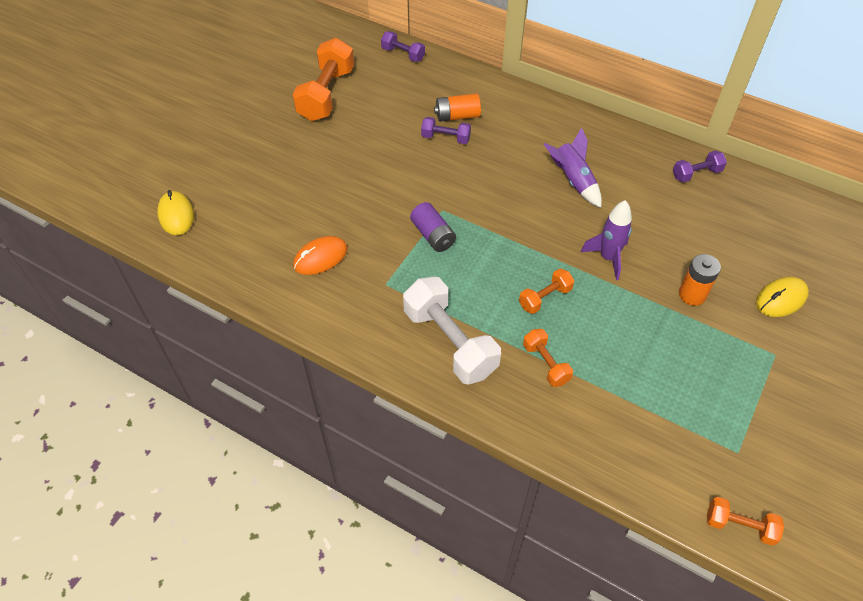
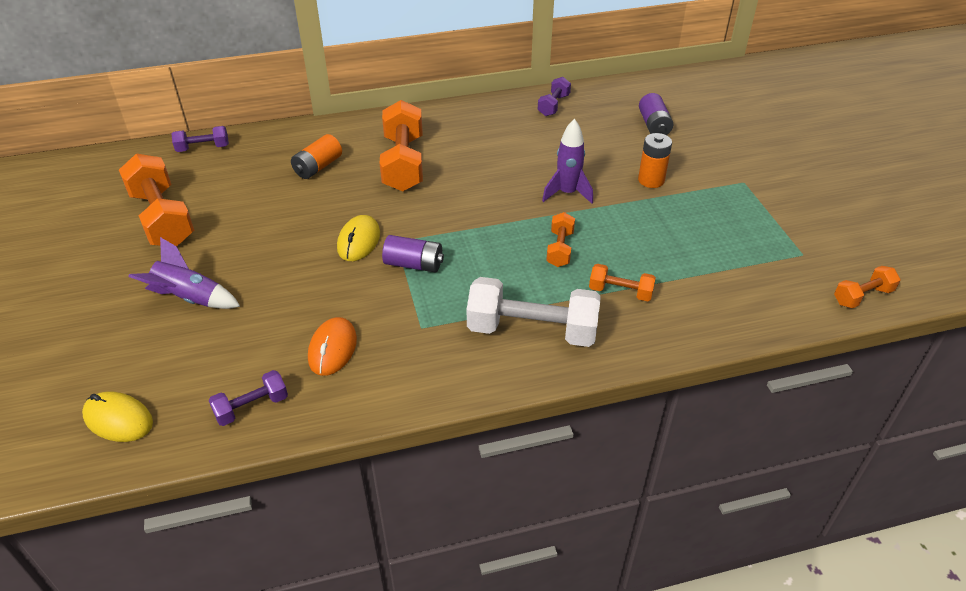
camera: 45 degrees left, 10 degrees down
(445, 138) = (329, 188): purple dumbbell -> purple dumbbell (252, 407)
(517, 151) = (403, 163): none -> orange dumbbell
(573, 181) = (474, 159): purple rocket -> purple rocket (189, 298)
(763, 248) = (654, 125): none -> purple battery
(781, 299) = (703, 148): yellow mouse -> yellow mouse (359, 241)

